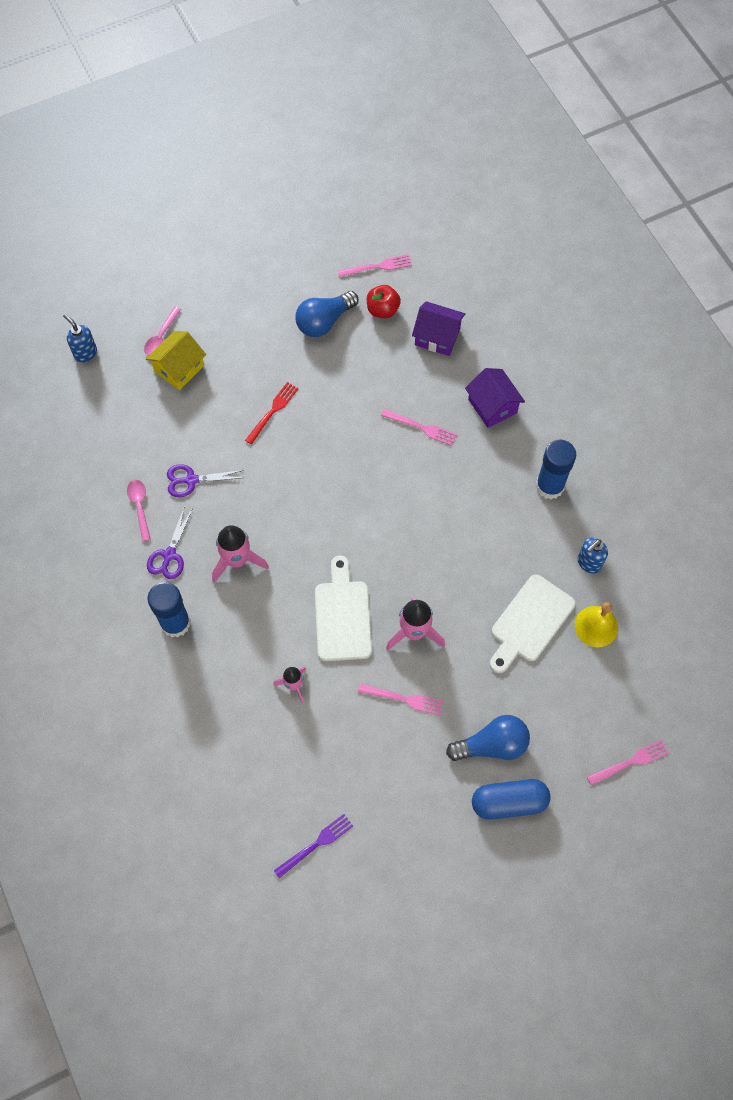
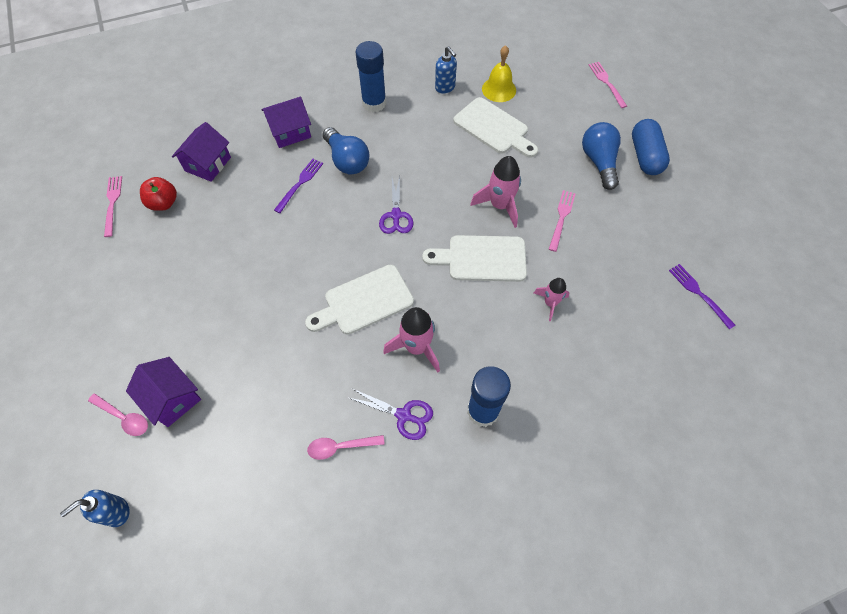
camera: 85 degrees left, 5 degrees down
(179, 368) = (172, 398): yellow house -> purple house
(191, 480) = (317, 389): purple scissors -> purple scissors (396, 215)
(273, 411) = (251, 305): red fork -> none
(283, 508) = (364, 301): none -> white cutting board
(324, 321) = (160, 253): blue light bulb -> blue light bulb (347, 160)
(422, 428) = (300, 183): pink fork -> purple fork

